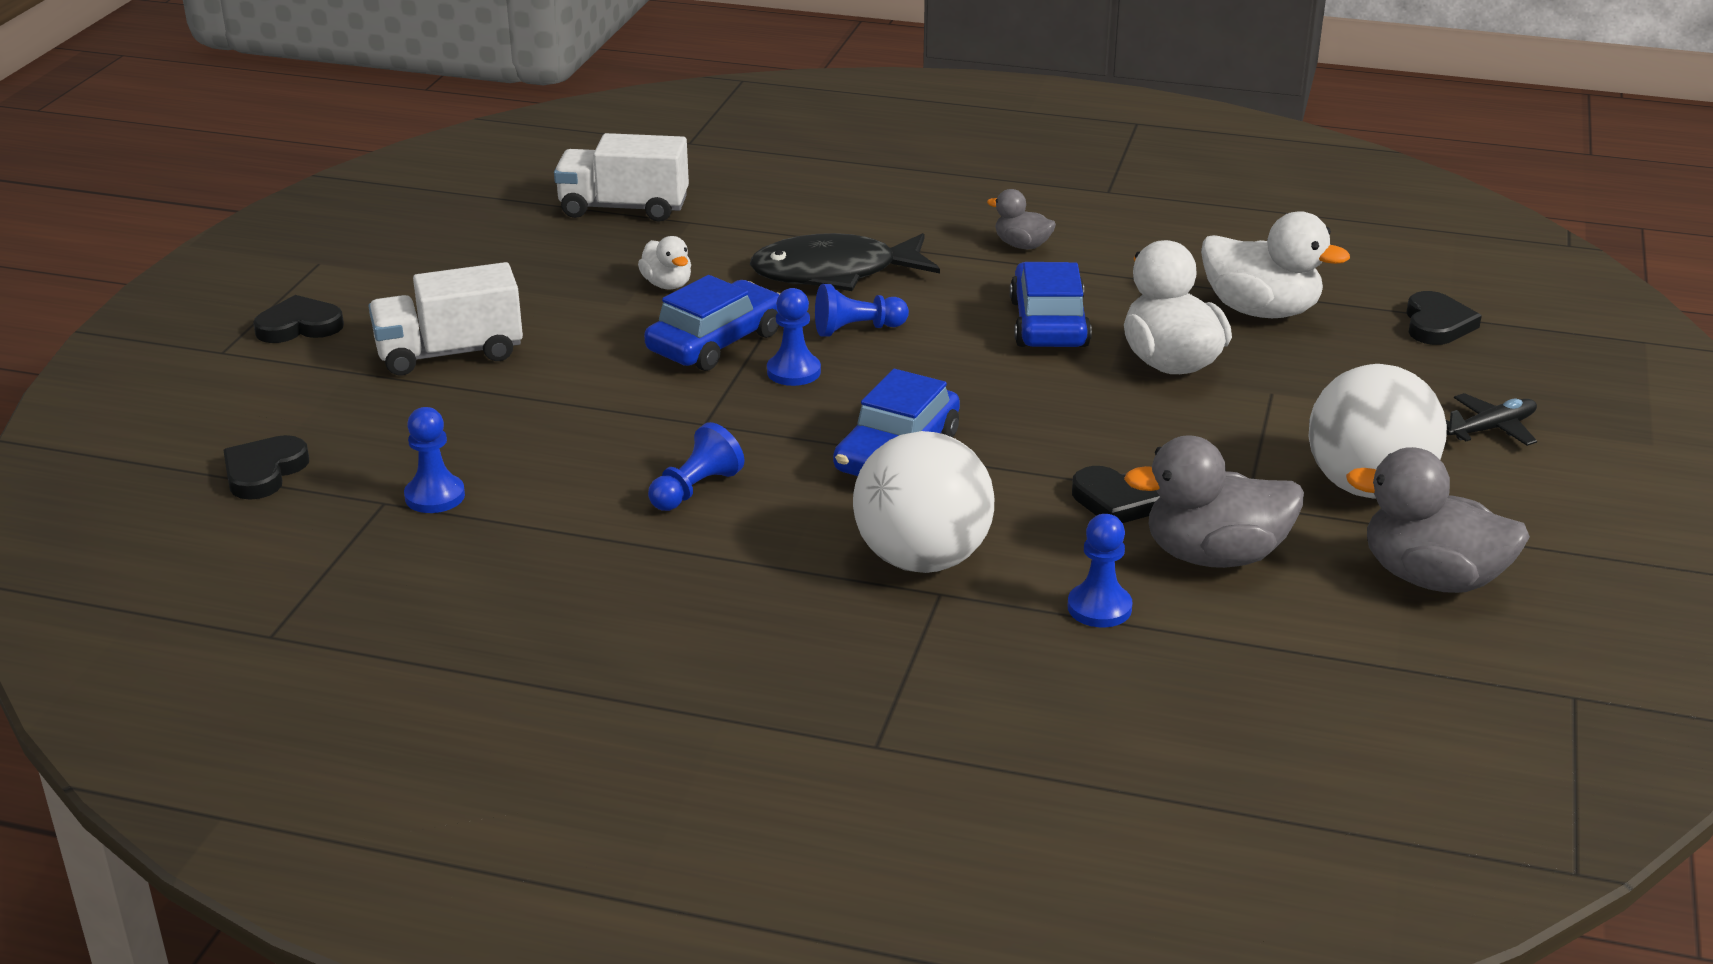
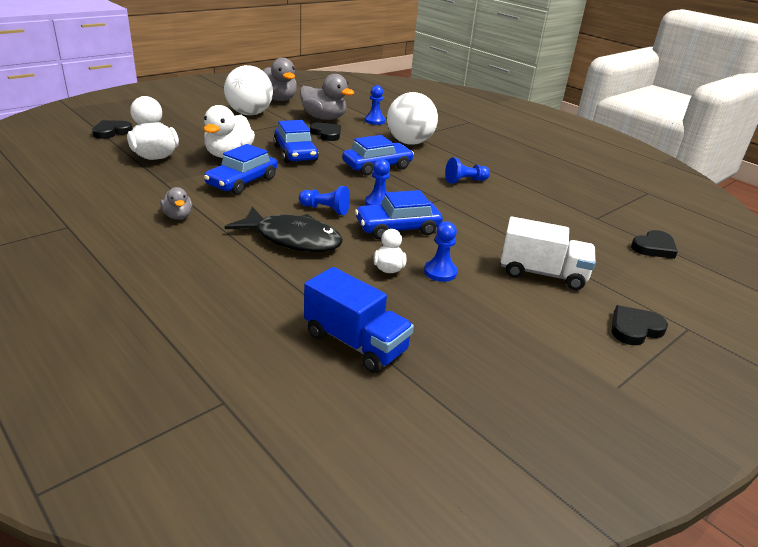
camera: 150 degrees left, 0 degrees up
(299, 326) = (634, 329): black heart -> black heart turned 135 degrees clockwise
(435, 496) = (573, 212): blue pawn -> blue pawn (440, 272)
(624, 208) = (355, 343): white truck -> blue truck
(1080, 417) = (295, 153): none -> blue car
(1491, 429) = (181, 110): black plane -> none

